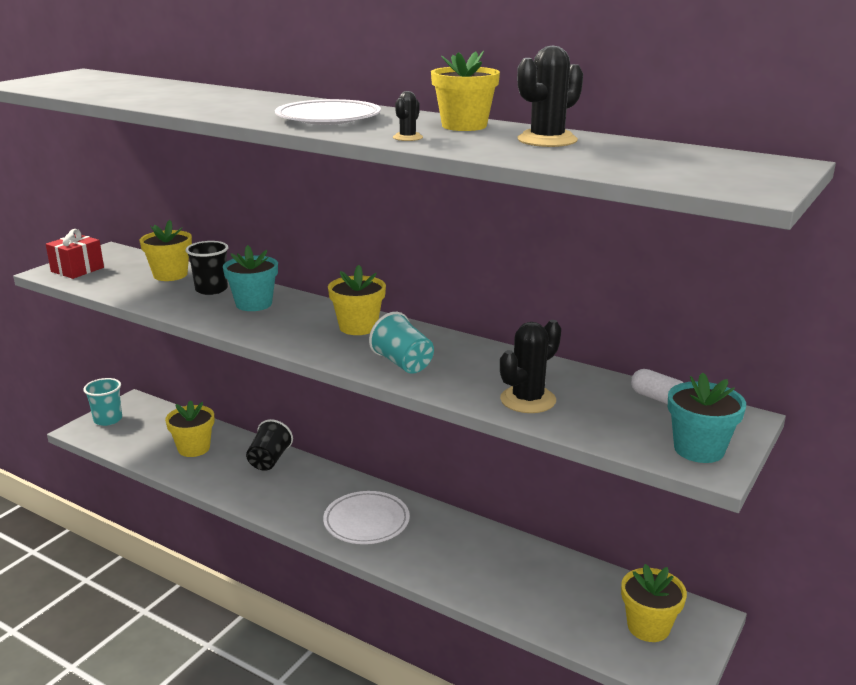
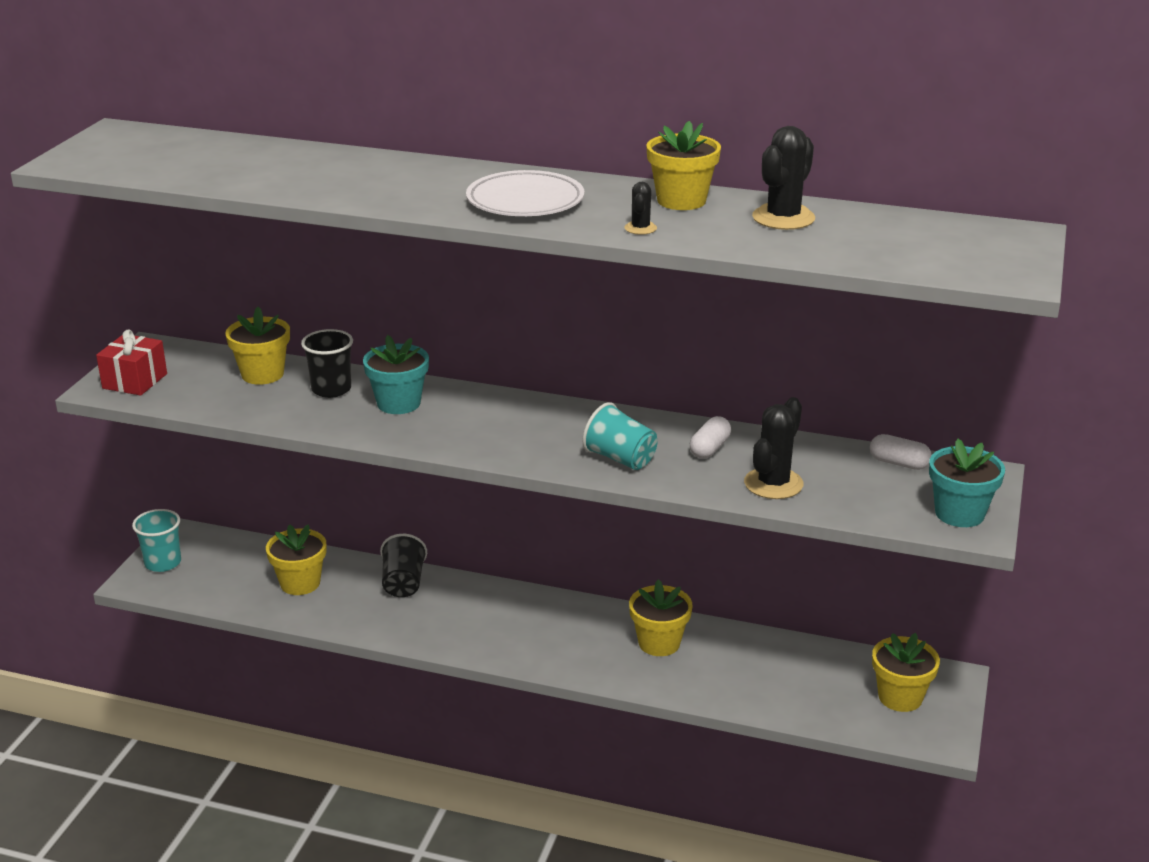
camera: 15 degrees left, 5 degrees up
(358, 327) = (541, 419): yellow flower pot -> yellow flower pot (659, 643)
(366, 522) = (558, 638): white plate -> none
(486, 365) = (709, 448): none -> white capsule

